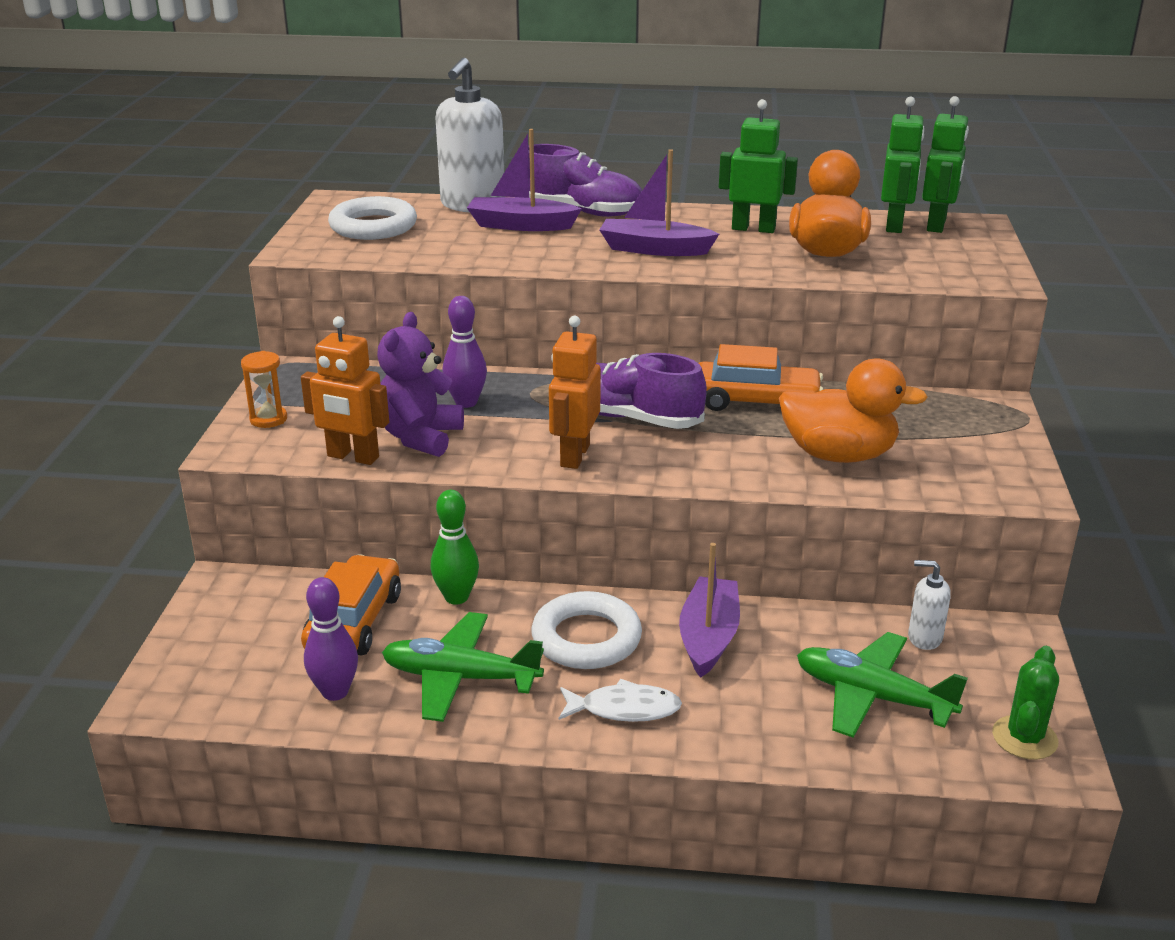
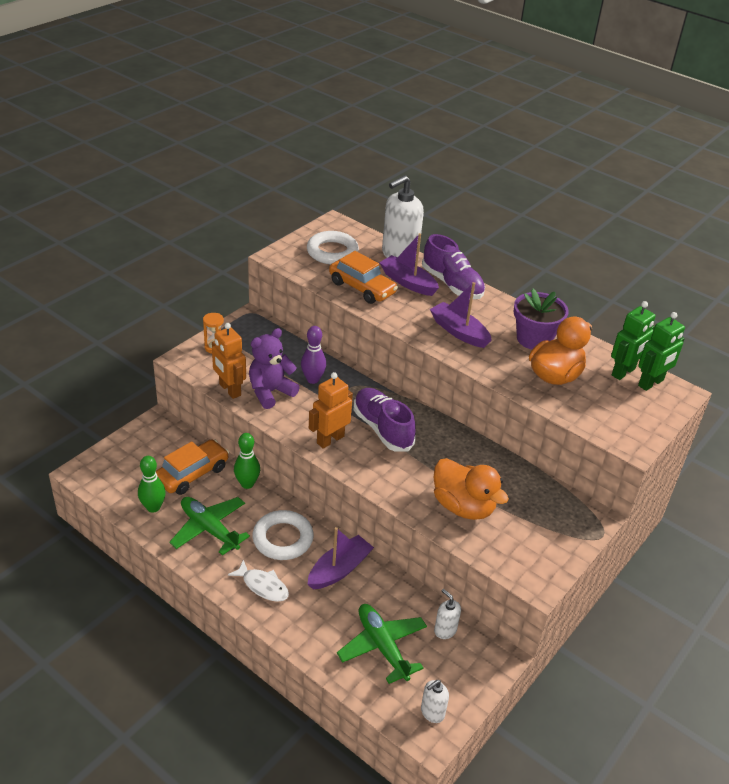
camera: 30 degrees right, 10 degrees up
(335, 692) = (153, 507): purple bowling pin -> green bowling pin
(753, 229) = (534, 339): green robot -> purple flower pot
(755, 401) = (459, 449): orange car -> orange car (362, 288)
(1024, 738) = (432, 712): green cactus -> white soap dispenser

